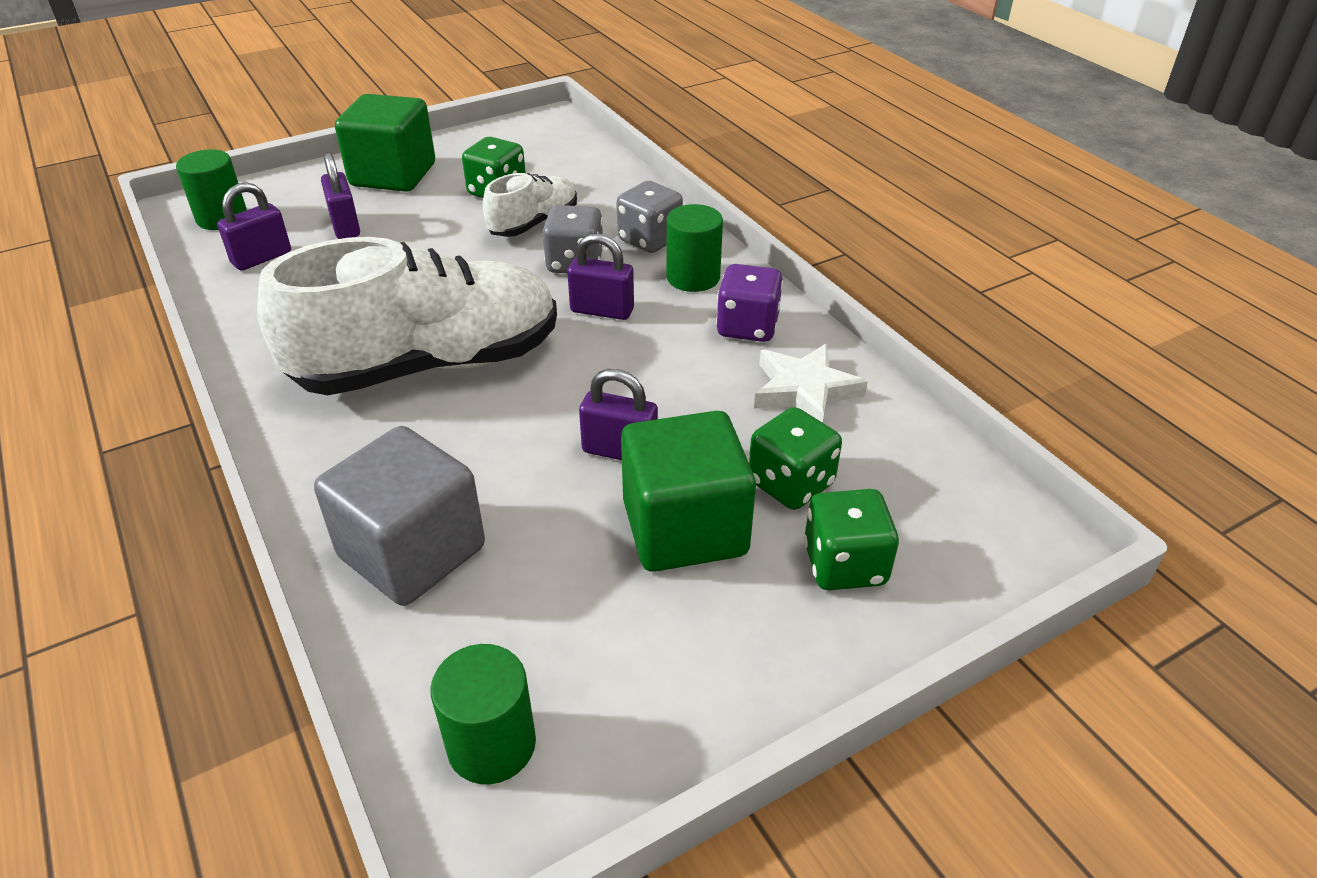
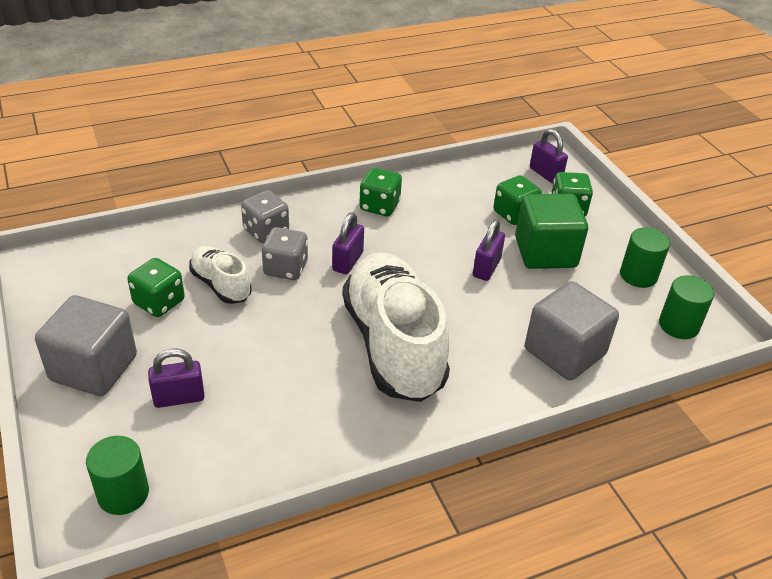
camera: 85 degrees left, 0 degrees up
(262, 258) = (214, 453): purple padlock -> purple padlock (545, 174)
(393, 175) = (93, 368): green cube -> grey cube
(693, 277) = (320, 219): green cylinder -> green cylinder (638, 275)
(747, 327) = (379, 206): purple dice -> green dice
(804, 390) = (442, 197): white star -> none

